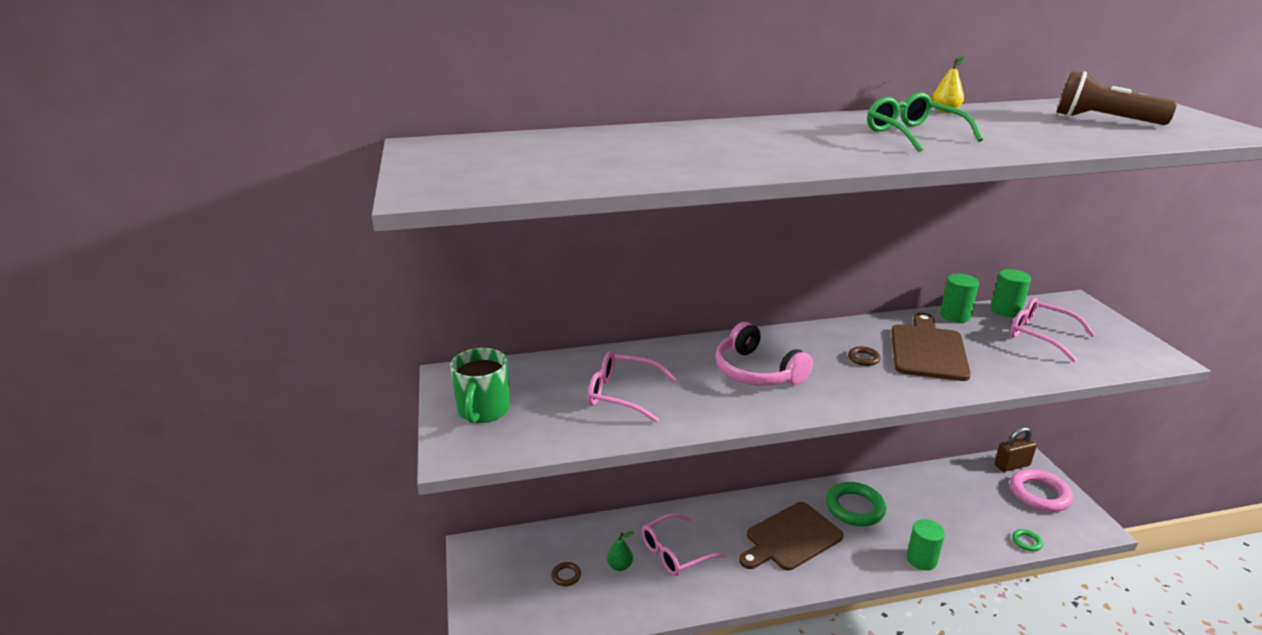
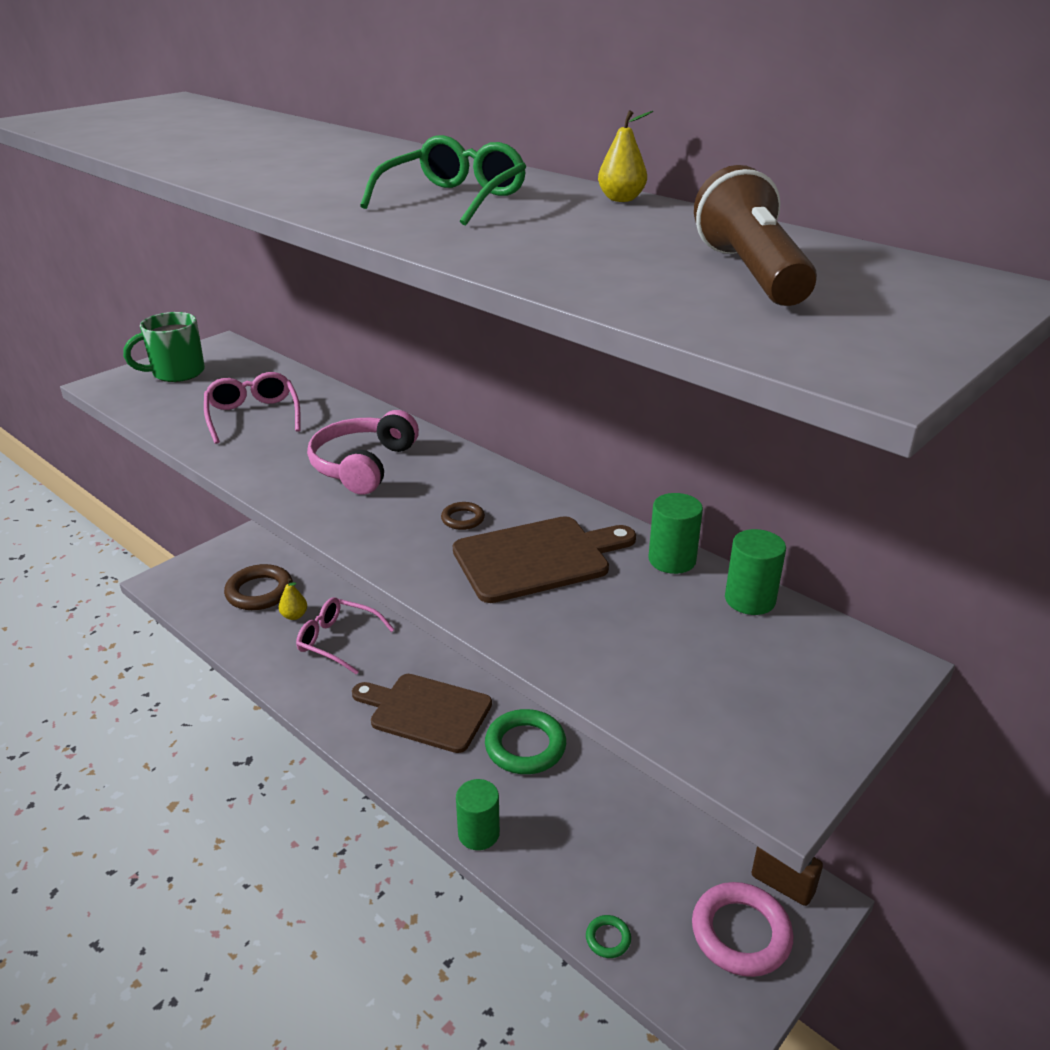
camera: 55 degrees right, 5 degrees up
(566, 576) = (259, 592): brown ring -> brown ring, size x2.20
(620, 566) = (294, 616): green pear -> yellow pear
(1040, 335) = (701, 643): pink glasses -> none

